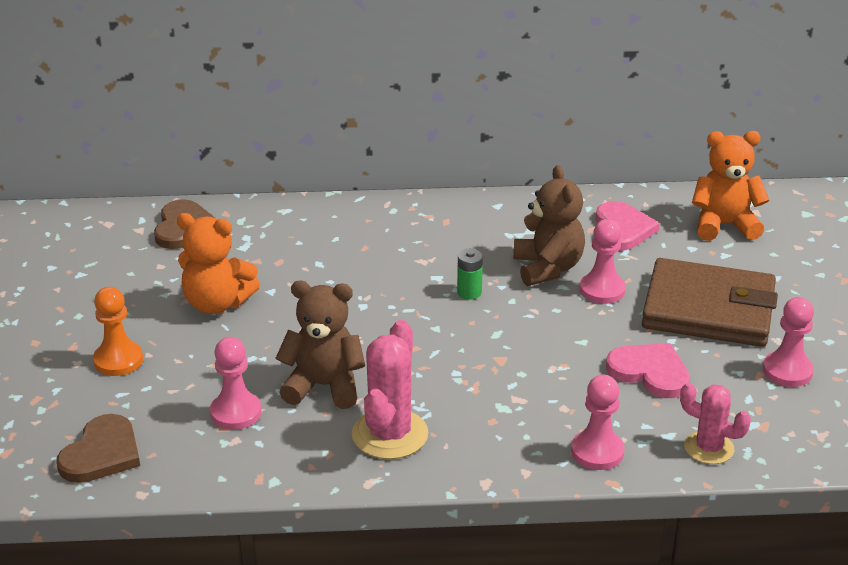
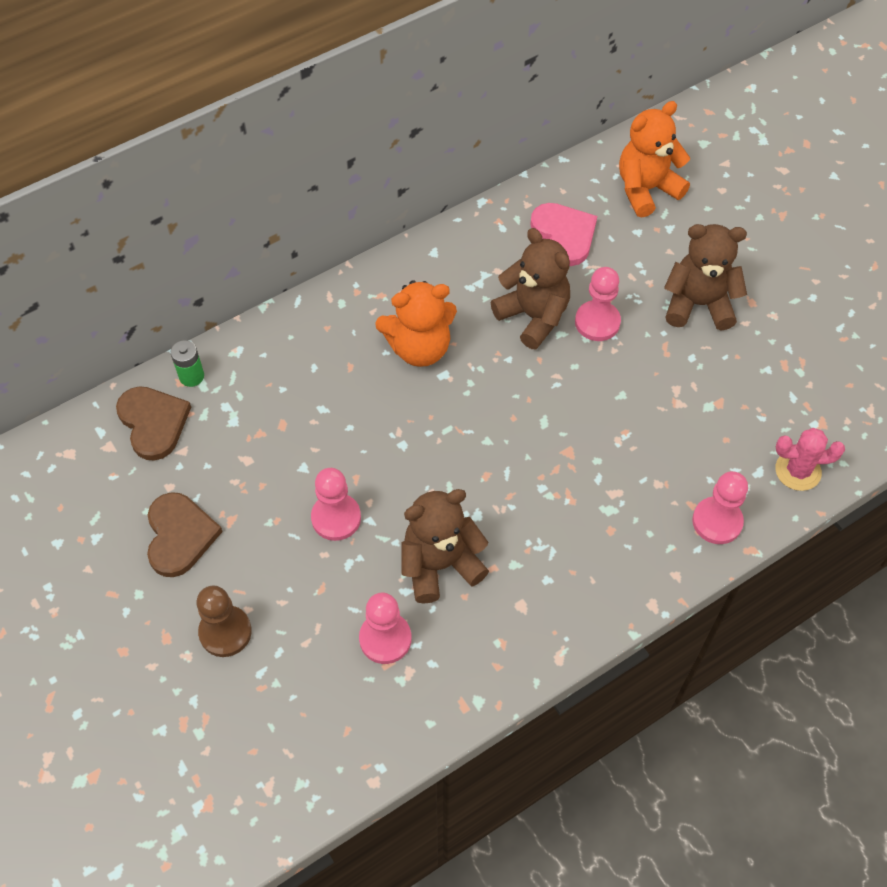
camera: 30 degrees left, 25 degrees up
(102, 453) = (300, 755): brown heart -> brown heart (179, 535)
(118, 360) = (225, 632): orange pawn -> brown pawn
(217, 303) = (264, 510): orange teddy bear -> orange teddy bear (419, 348)
(390, 434) = (537, 592): pink cactus -> none
(469, 292) = (486, 381): green battery -> green battery (191, 376)
(650, 372) = (699, 405): pink heart -> none
(708, 309) = (698, 304): brown wallet -> brown teddy bear
(787, 371) = (803, 349): pink pawn -> pink pawn (336, 518)

